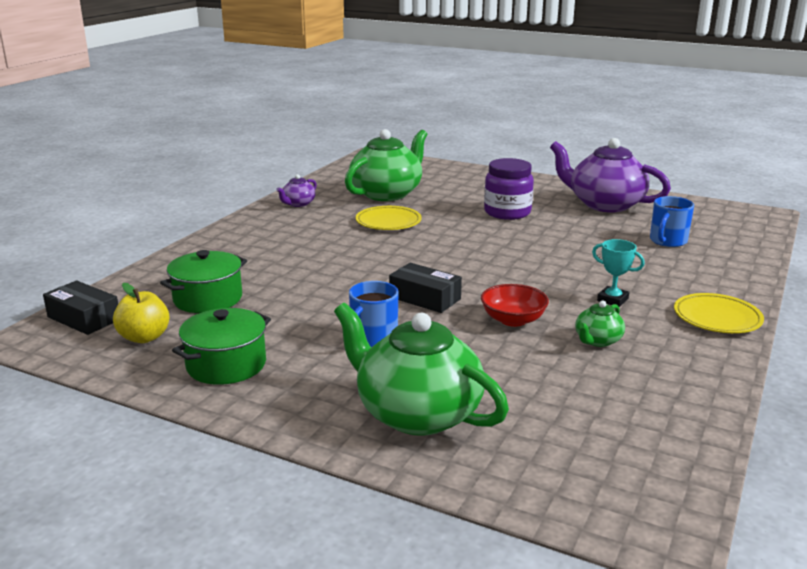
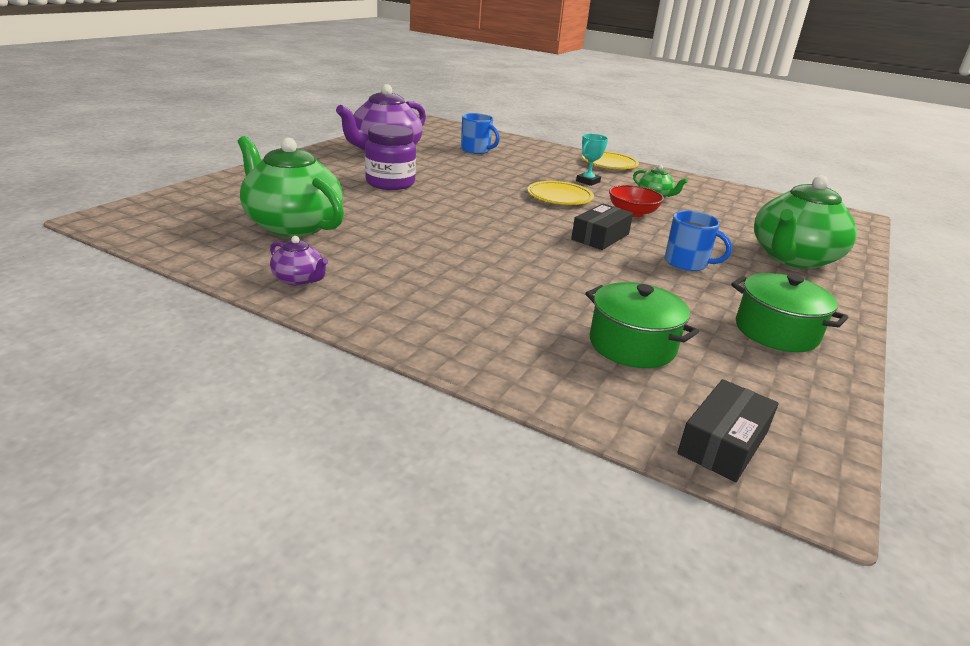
camera: 90 degrees left, 5 degrees up
(144, 337) = (749, 385): yellow apple -> none
(388, 222) = (398, 233): yellow plate -> yellow plate (559, 197)

